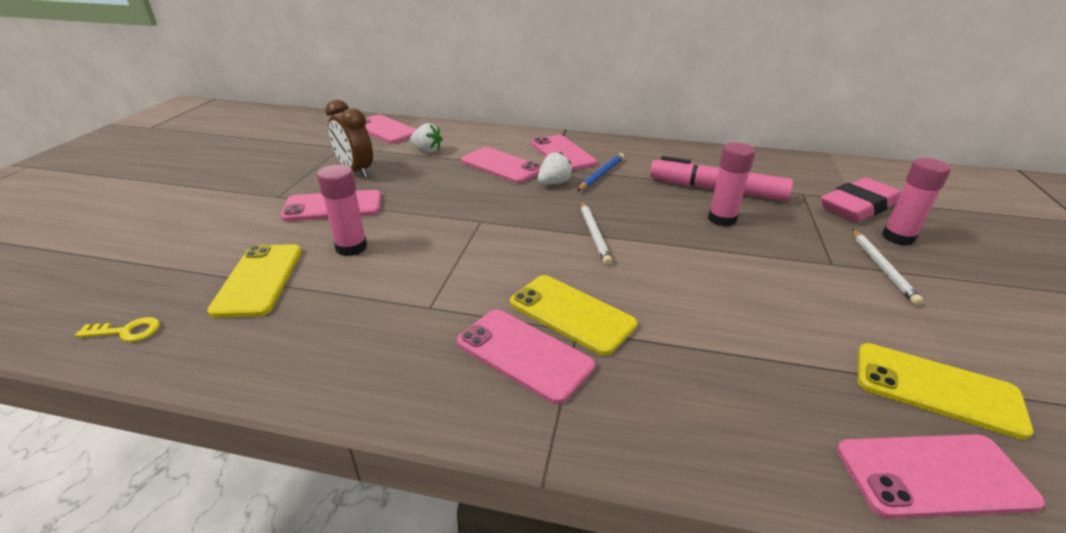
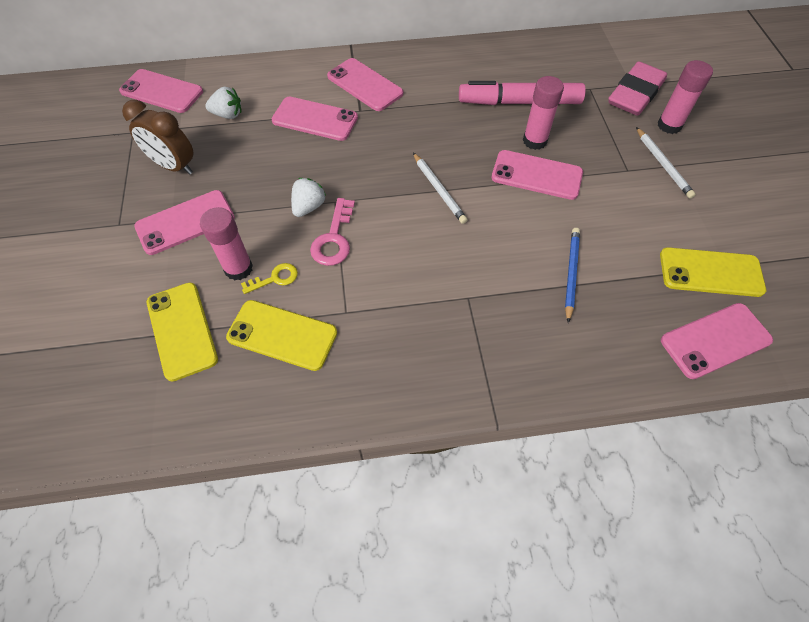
camera: 20 degrees left, 25 degrees up
(127, 331) = (111, 419): yellow key -> yellow key (275, 278)
(460, 247) = (334, 239): none -> pink key
(524, 354) = (440, 333): pink phone -> pink phone (536, 175)
(554, 183) = (376, 131): white strawberry -> white strawberry (308, 207)
(571, 314) = (457, 283): yellow phone -> yellow phone (282, 335)
(601, 174) = (413, 107): blue pencil -> blue pencil (571, 274)

